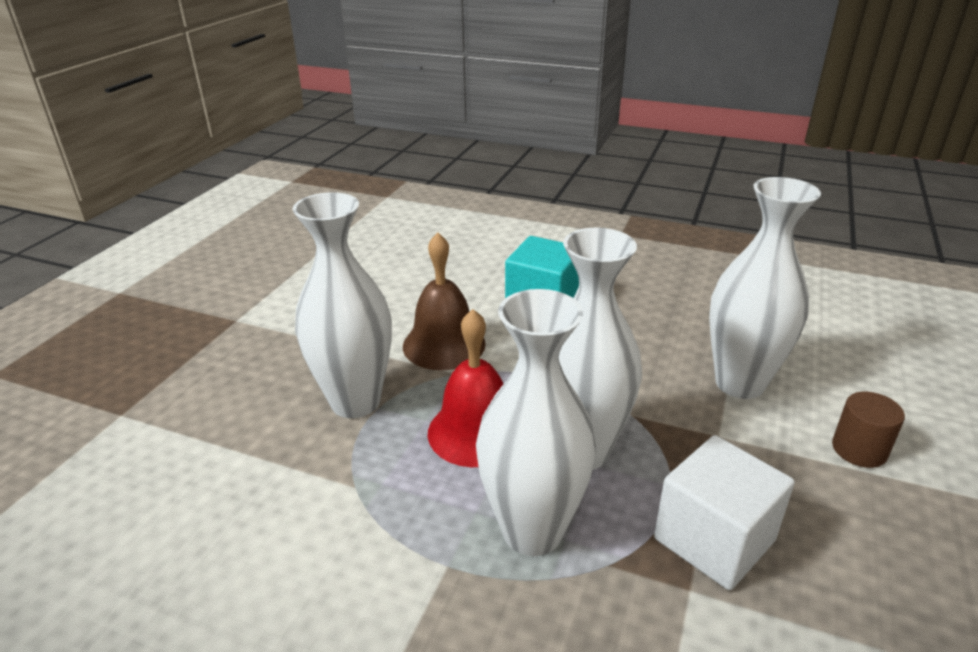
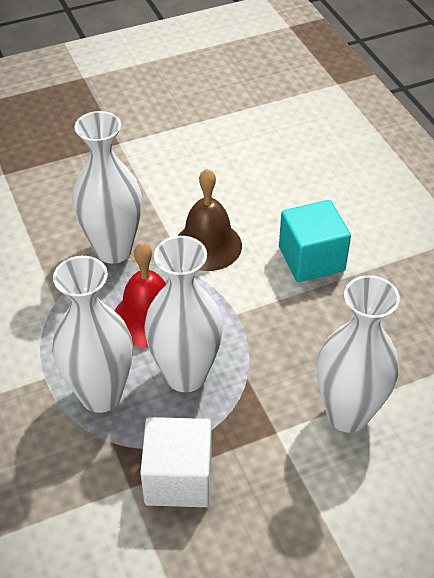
camera: 45 degrees right, 15 degrees up
(859, 449) = (347, 514): brown cylinder -> none

